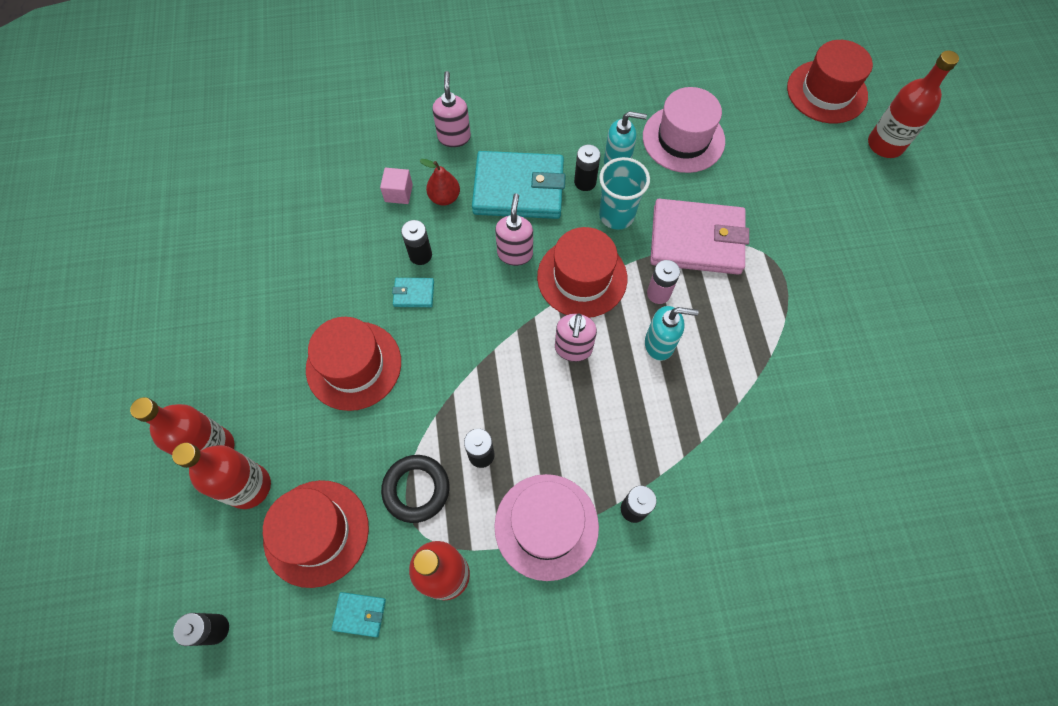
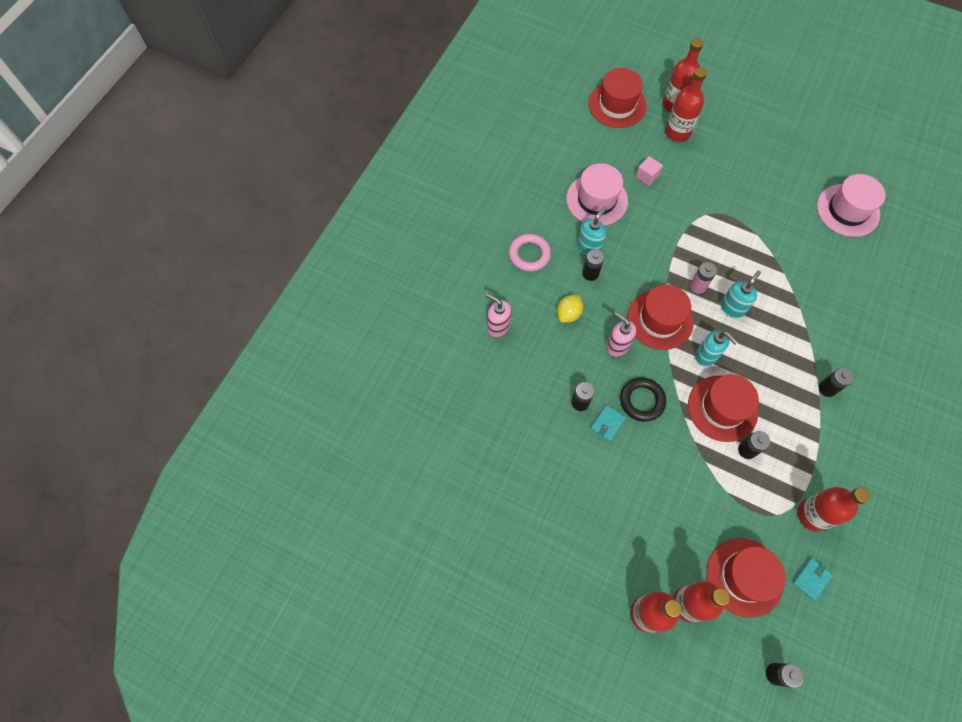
camera: 55 degrees left, 0 degrees up
(354, 365) = (638, 490): red hat -> red hat (722, 408)
(398, 193) = (520, 387): pink cube -> pink cube (647, 176)
(416, 489) = (748, 501): black ring -> black ring (642, 401)
(444, 197) = (544, 361): red pear -> none
(518, 189) = (568, 314): turquoise wallet -> yellow lemon
(546, 526) = (812, 441): pink hat -> pink hat (847, 210)
(561, 117) = (529, 254): none -> pink ring
(573, 349) = (706, 355): pink soap dispenser -> turquoise soap dispenser
(616, 215) = (628, 272): turquoise cup -> none
(696, 240) = (674, 242): pink wallet -> none
(849, 167) = (677, 132): none -> red bottle

